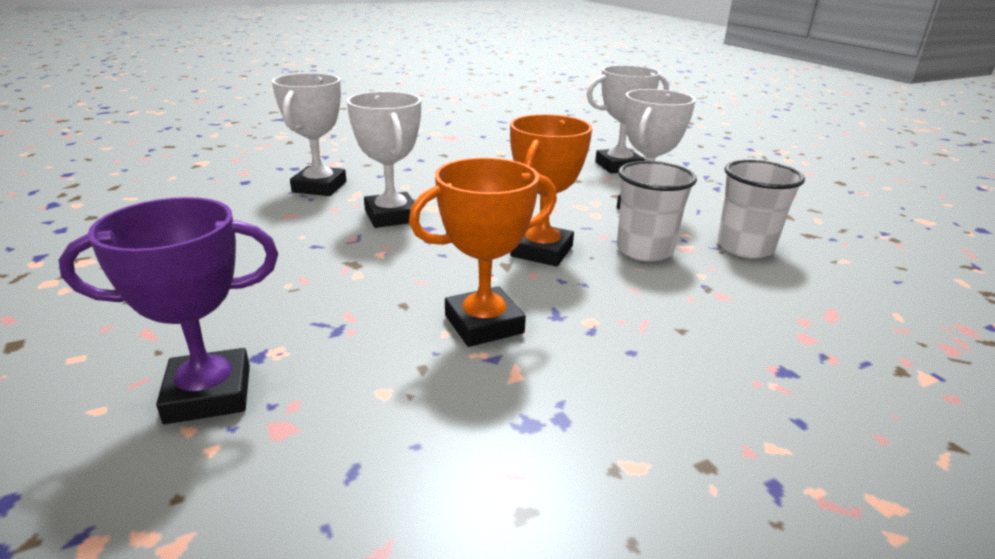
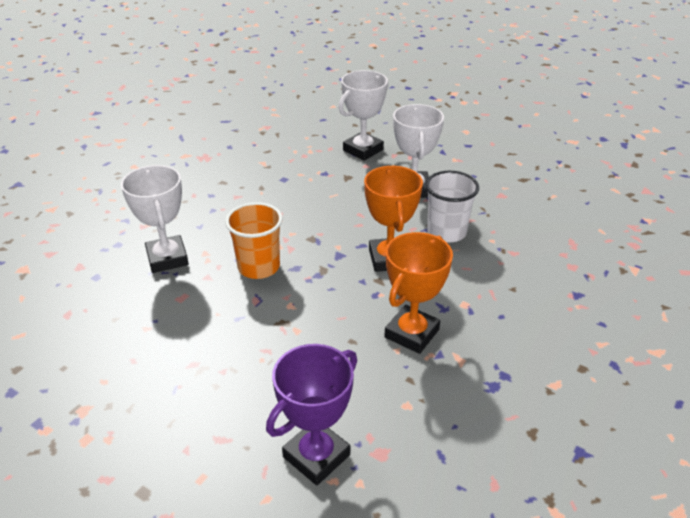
camera: 30 degrees left, 10 degrees up
(391, 216) = (259, 267): white trophy -> orange cup
(745, 247) = (498, 206): white cup -> none

